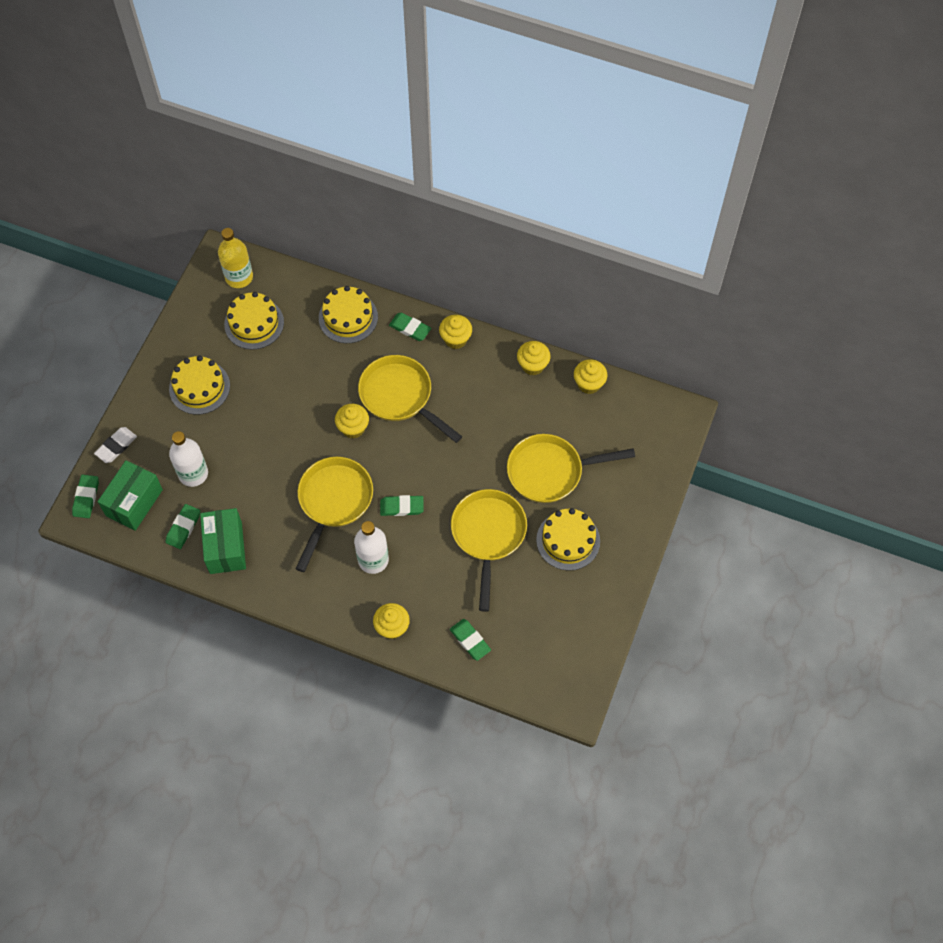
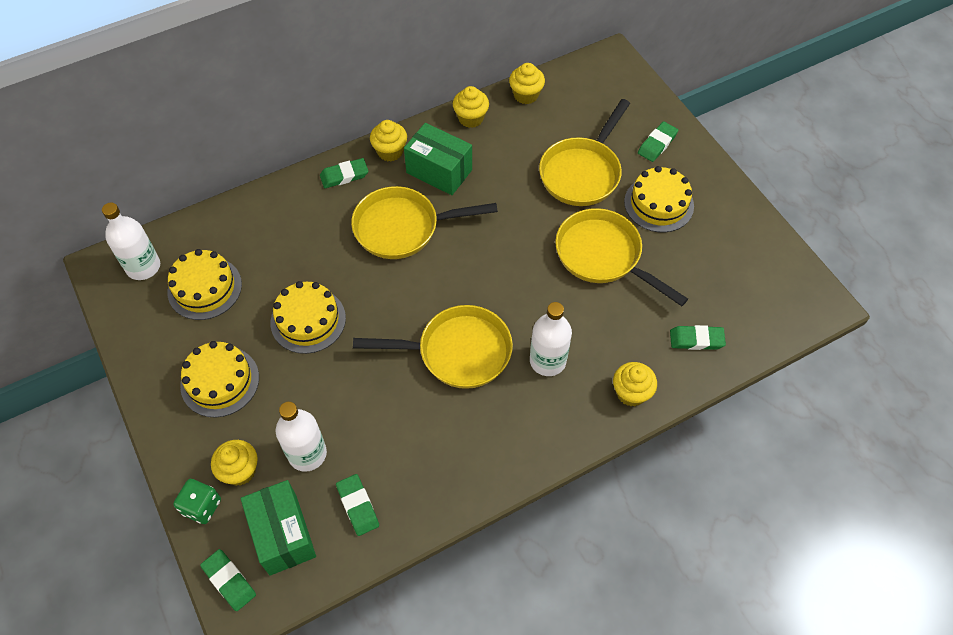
camera: 50 degrees left, 5 degrees down
(116, 446) = (201, 506): white eraser -> green dice
(226, 548) = (417, 481): green box -> green box (439, 171)
(239, 277) = (143, 267): yellow bottle -> white bottle
(333, 502) = (457, 352): yellow pan -> yellow pan turned 120 degrees clockwise
(348, 317) = (282, 212): yellow cake -> yellow cake (308, 320)
(353, 428) = (397, 284): yellow cupcake -> yellow cupcake (240, 471)
(402, 507) = (514, 301): green eraser -> green eraser (657, 144)

